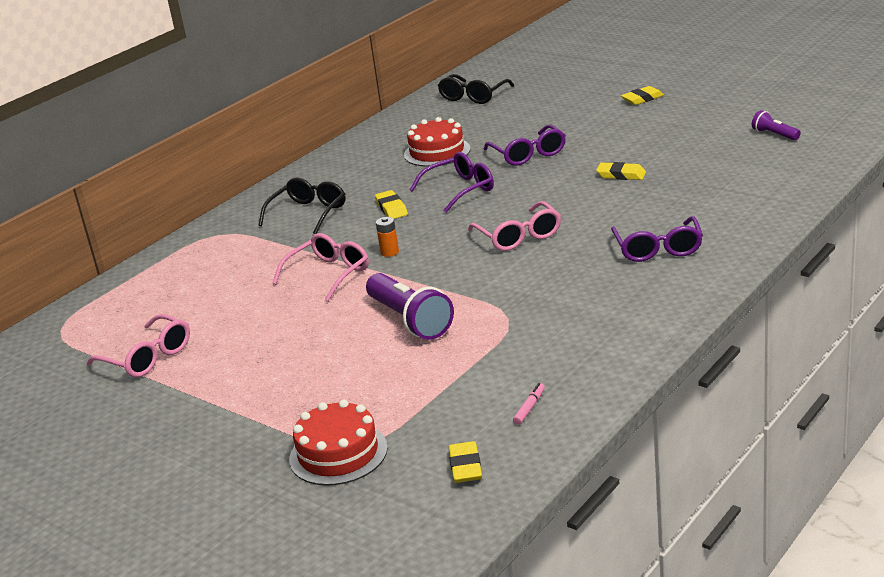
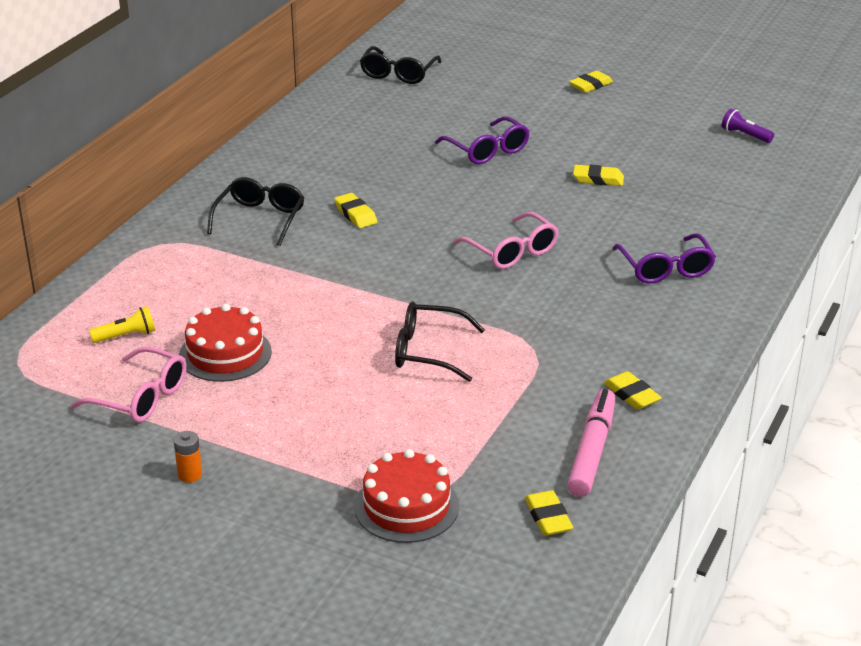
camera: 15 degrees left, 5 degrees up
(157, 307) = (126, 336): none -> yellow flashlight
(329, 274) = (314, 295): pink glasses -> none
(389, 252) = (374, 269): orange battery -> orange battery (190, 475)
(410, 320) = (427, 351): purple flashlight -> black glasses
(437, 152) = (382, 144): red cake -> red cake (225, 354)
(460, 189) = (426, 192): purple glasses -> none
(529, 407) = (592, 450): pink marker -> pink marker, size x2.34
(586, 358) = (631, 395): none -> yellow eraser

